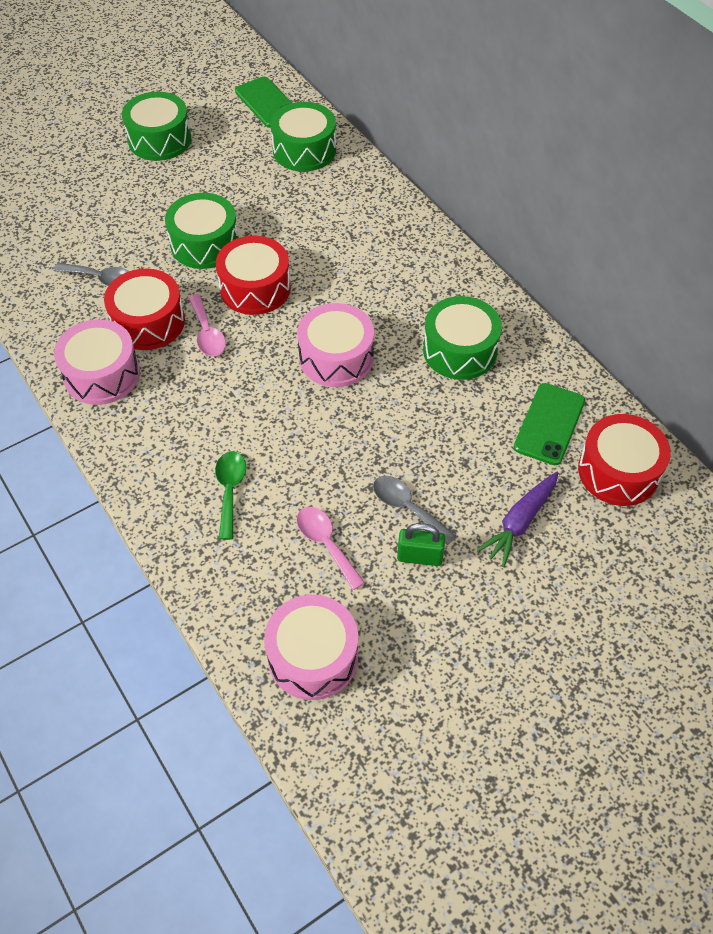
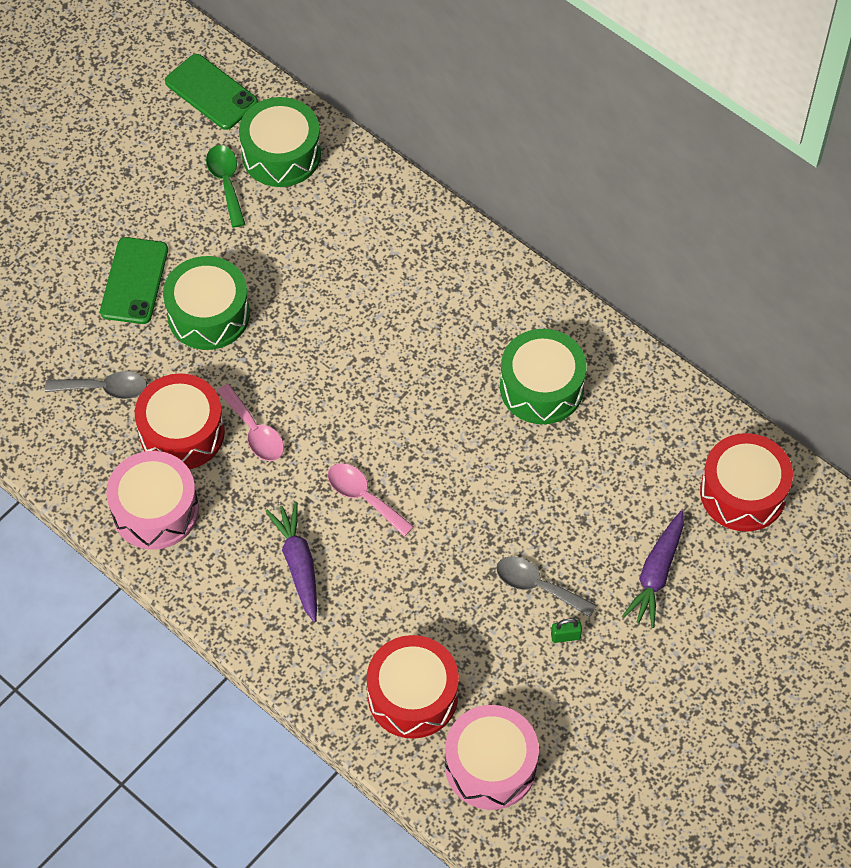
camera: 15 degrees left, 5 degrees up
(159, 139) = (98, 177): green drum -> none
(203, 442) = (298, 564): none -> purple carrot
(230, 490) = (347, 612): green spoon -> green spoon (226, 182)
(255, 288) = (288, 360): red drum -> red drum (412, 695)
(326, 543) = (466, 646): pink spoon -> pink spoon (363, 497)
(336, 357) = (409, 428): pink drum -> none
(420, 556) = (565, 636): green padlock -> green padlock, size x0.62
(549, 424) = (659, 454): green phone -> green phone (134, 281)

